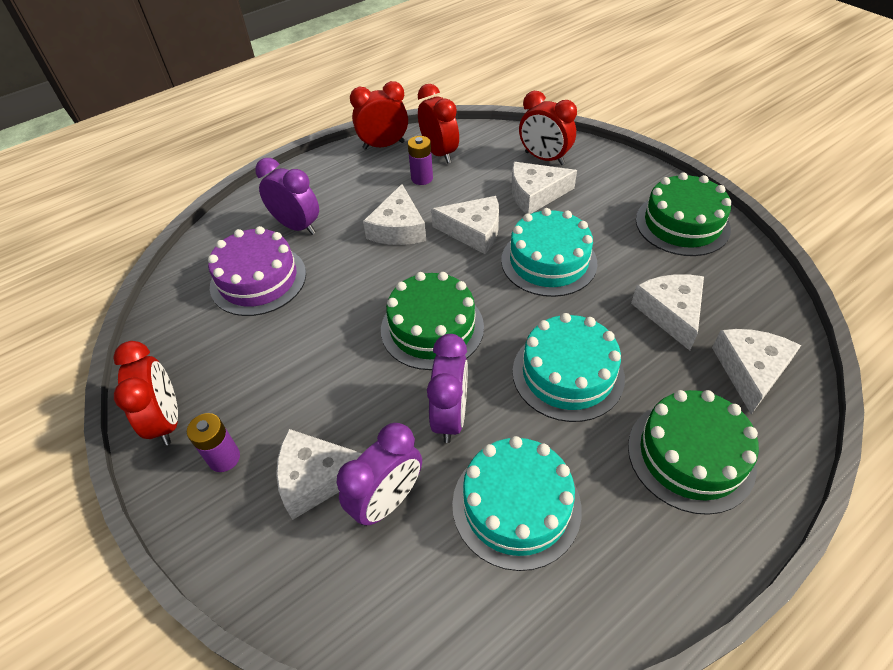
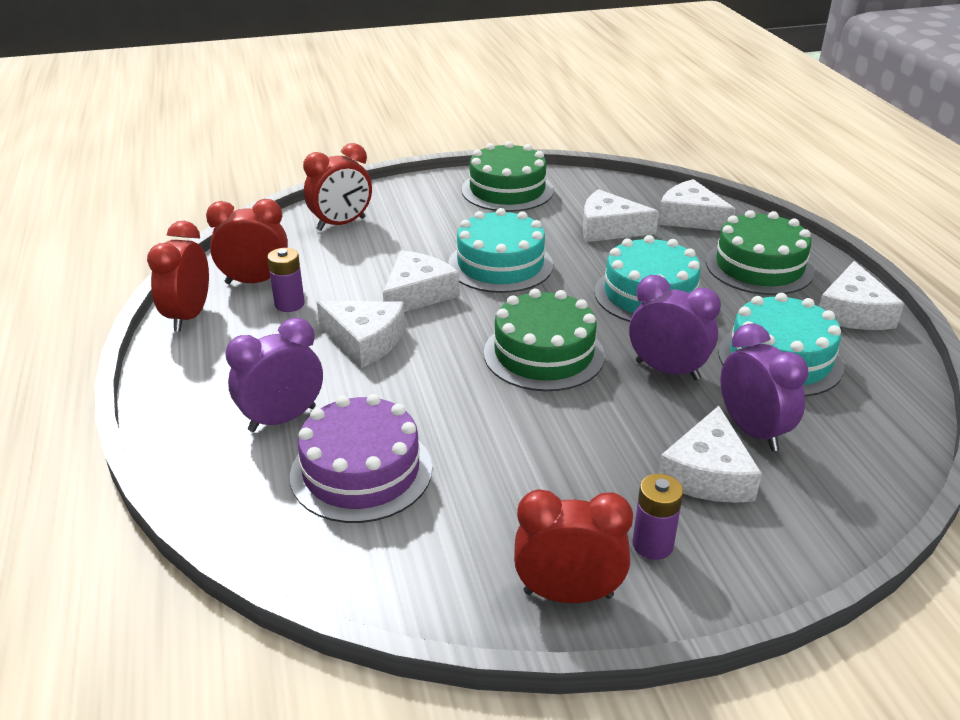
camera: 70 degrees left, 15 degrees down
(535, 194) = (394, 244): white cheese -> white cheese (853, 312)

